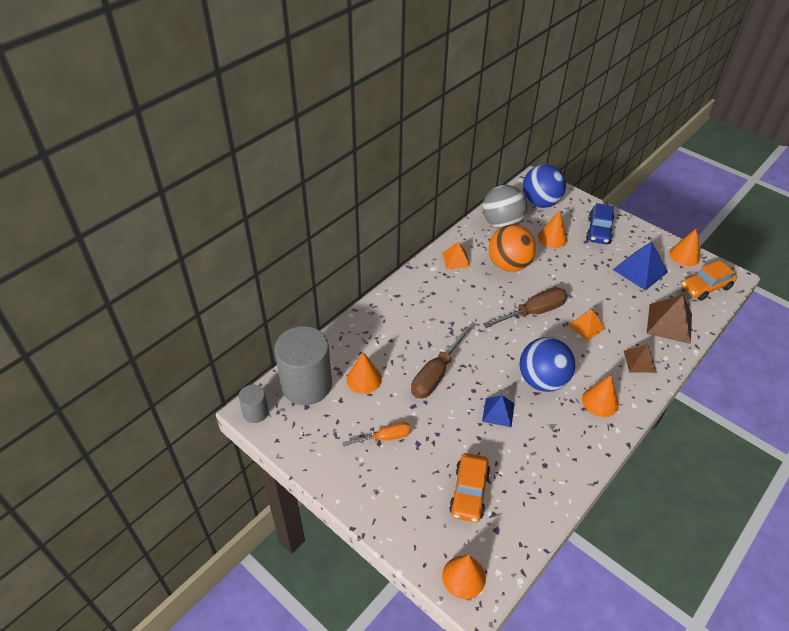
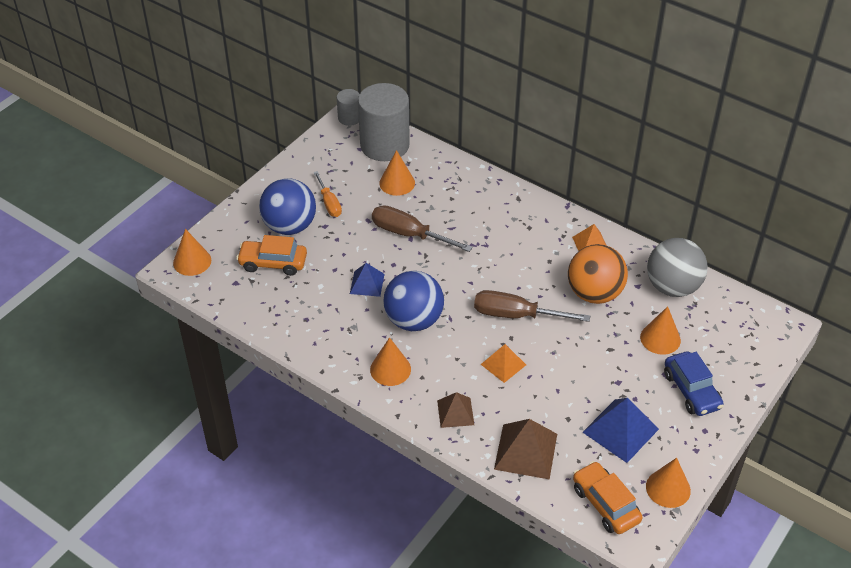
camera: 85 degrees right, 0 degrees up
(533, 312) = (516, 315): brown screwdriver -> brown screwdriver turned 135 degrees clockwise
(540, 203) = (733, 328): blue ball -> blue ball (290, 226)
(599, 231) = (691, 390): blue car -> blue car turned 120 degrees counterclockwise

